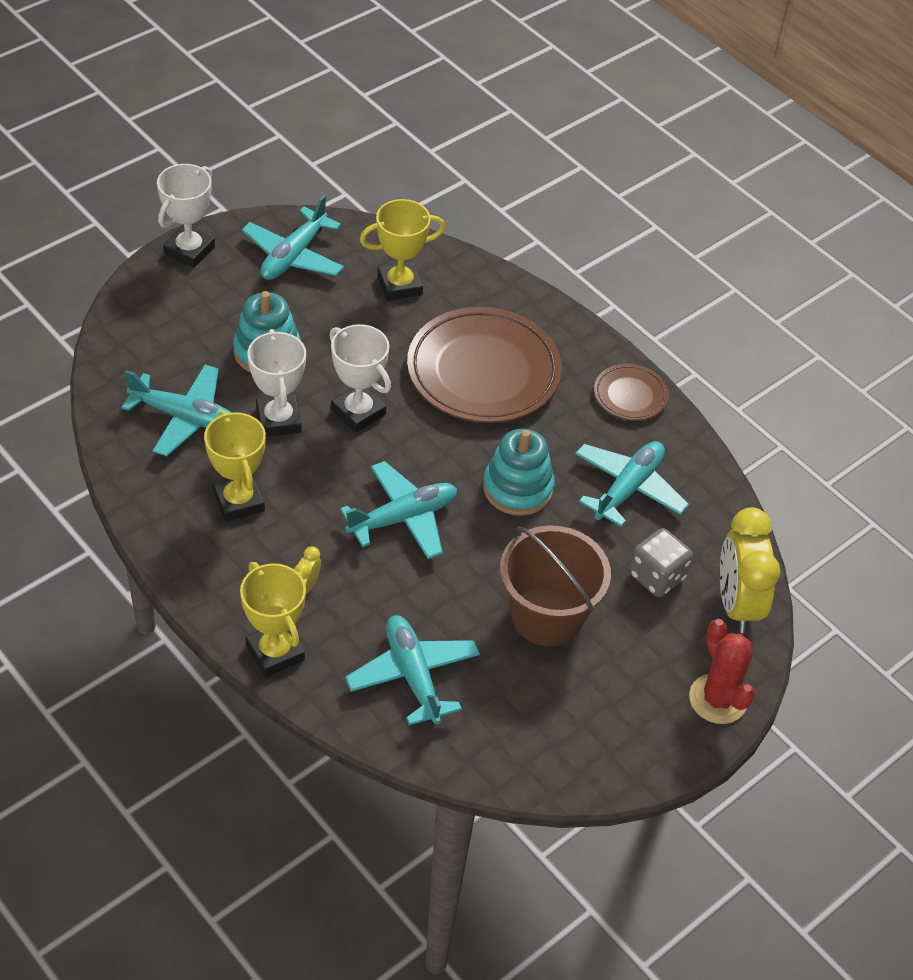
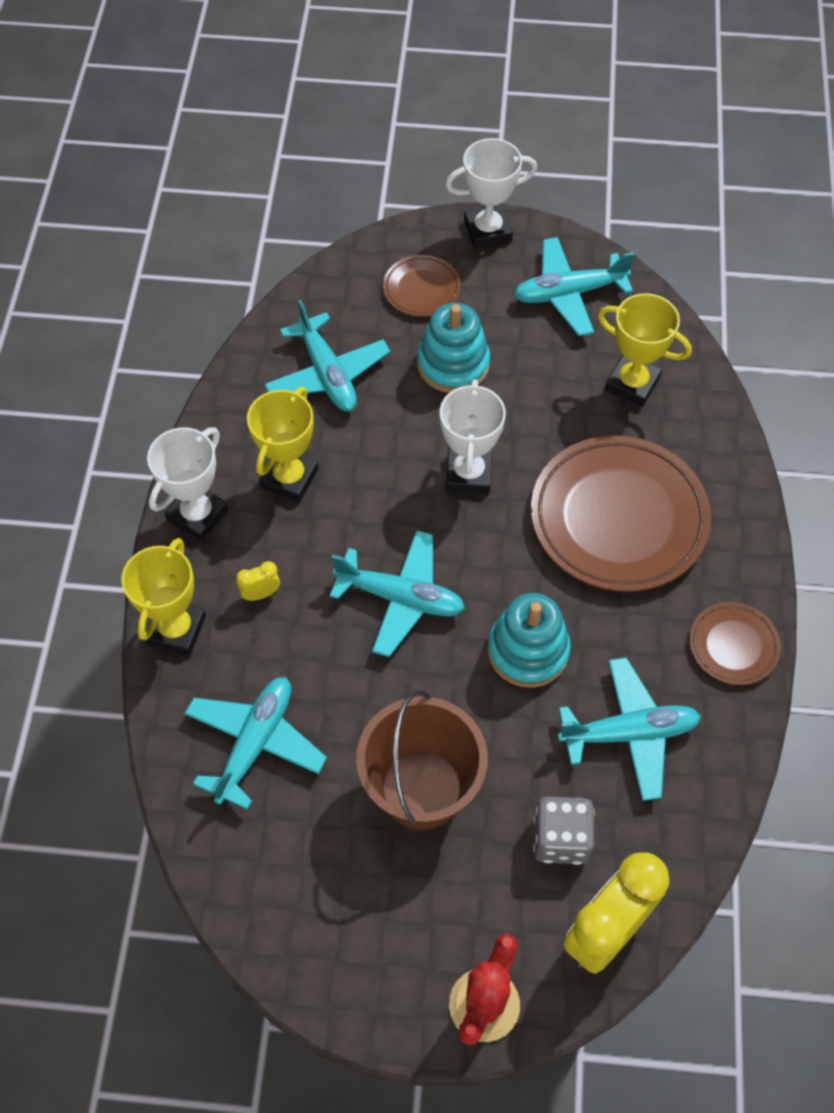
camera: 50 degrees right, 10 degrees up
(187, 318) = (421, 289): none -> brown plate
(278, 420) = (396, 431): white trophy -> white trophy (197, 515)

